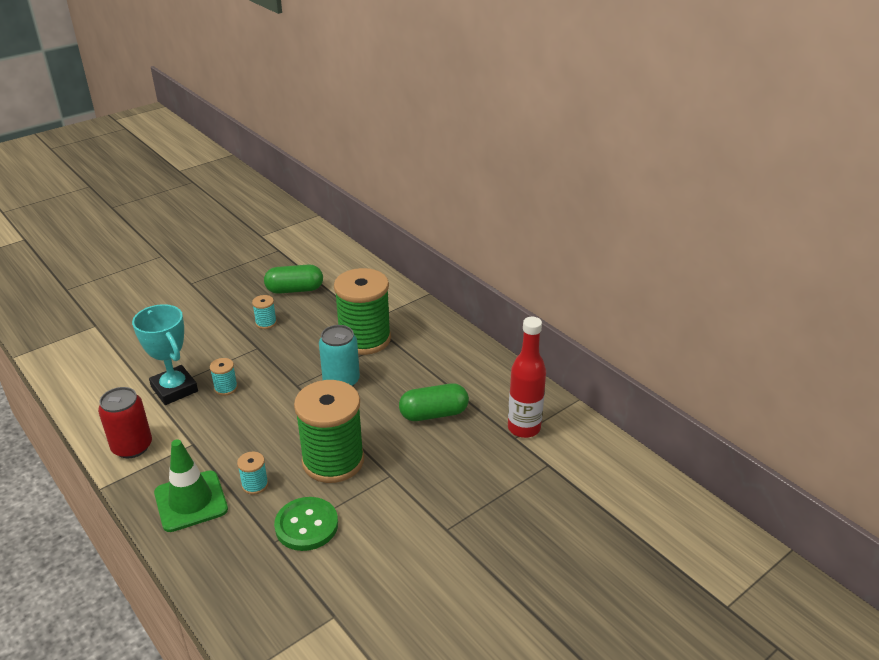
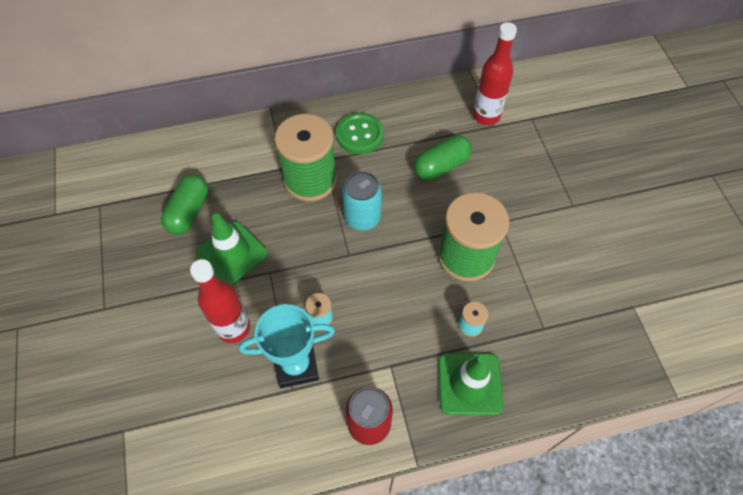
camera: 65 degrees left, 25 degrees up
(197, 346) = (233, 328): none -> red bottle
(266, 323) = (232, 253): turquoise spool -> green traffic cone
(306, 525) = (534, 298): green button -> green button (360, 135)
(434, 414) = (441, 166): green capsule -> green capsule turned 45 degrees clockwise

